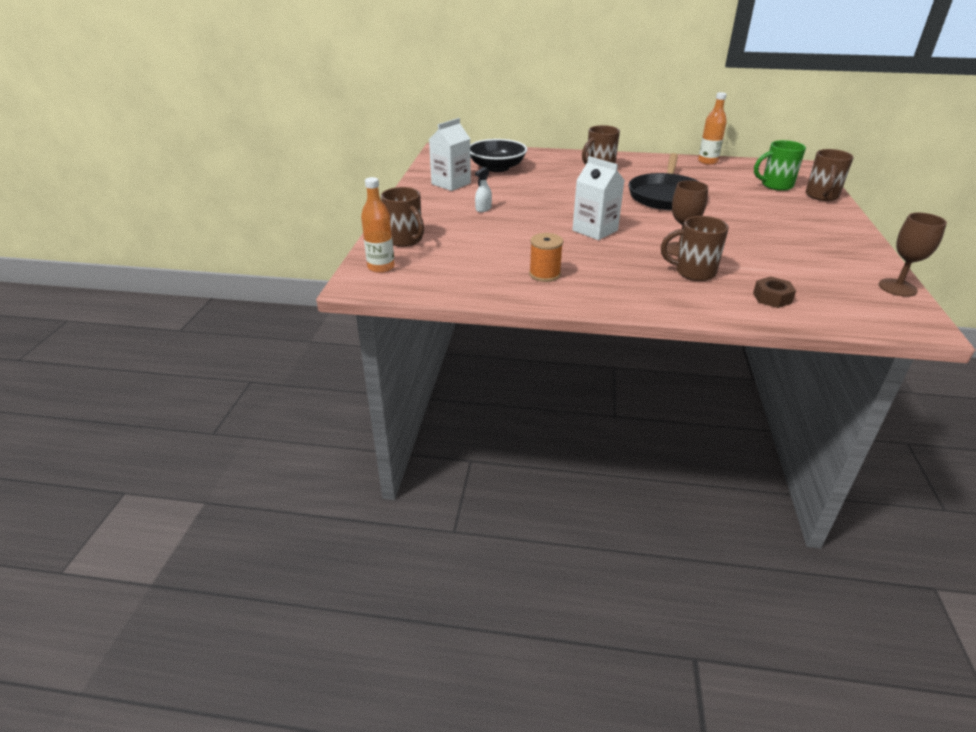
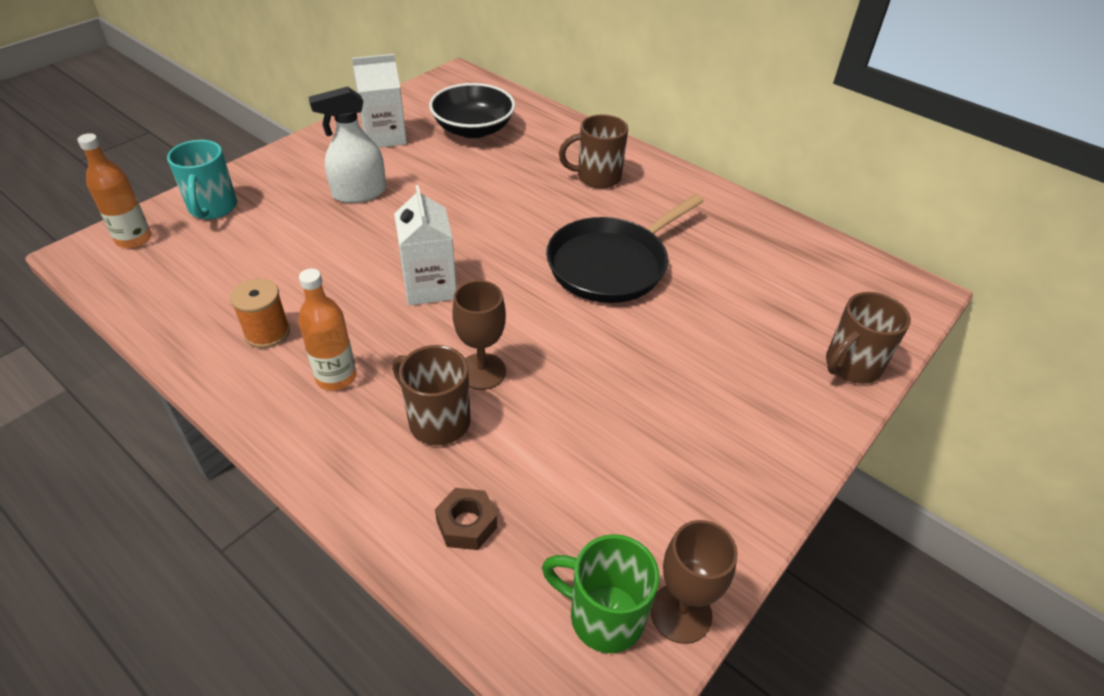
camera: 30 degrees right, 10 degrees up
(405, 240) = (213, 208): brown mug -> turquoise mug
(483, 209) = (359, 193): white spray bottle -> white spray bottle, size x1.93
(707, 161) = (771, 222): orange bottle -> orange bottle (336, 377)
(775, 185) = (807, 312): green mug -> green mug (603, 616)

